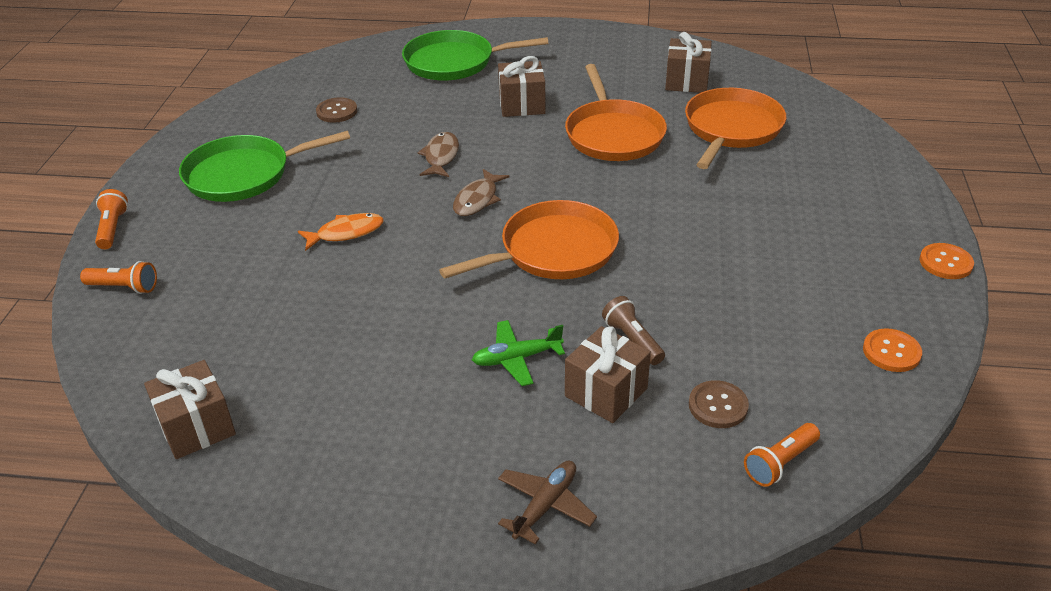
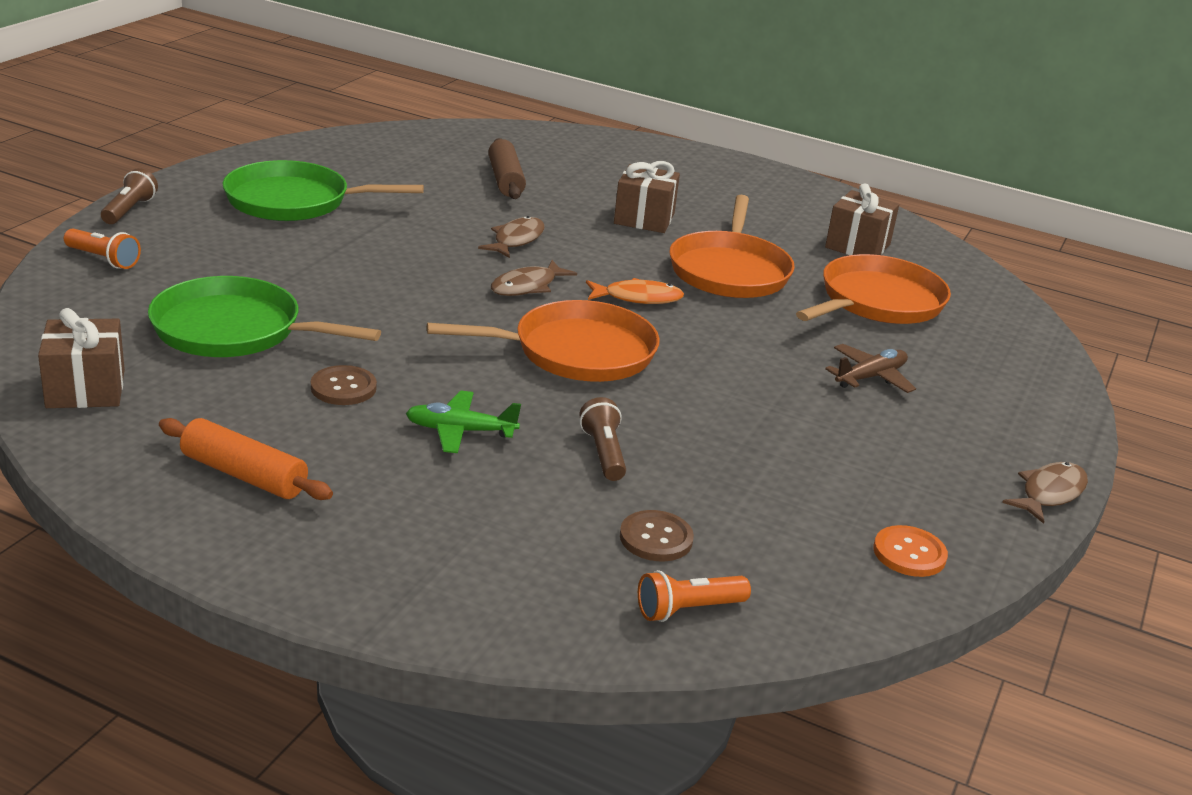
camera: 15 degrees right, 10 degrees down
(113, 228) = (129, 210): orange flashlight -> brown flashlight
(337, 111) = (434, 174): brown button -> brown button (343, 388)
(346, 233) = (362, 276): orange fish -> orange fish (638, 298)
(380, 465) = (244, 475): none -> orange rolling pin
(396, 100) = (506, 180): none -> brown rolling pin
(454, 62) = (596, 164): green pan -> green pan (234, 330)
(545, 505) = (390, 562): brown plane -> brown plane (870, 377)
(606, 392) = (536, 488): brown gift -> none
(945, 263) = (1049, 493): orange button -> brown fish

